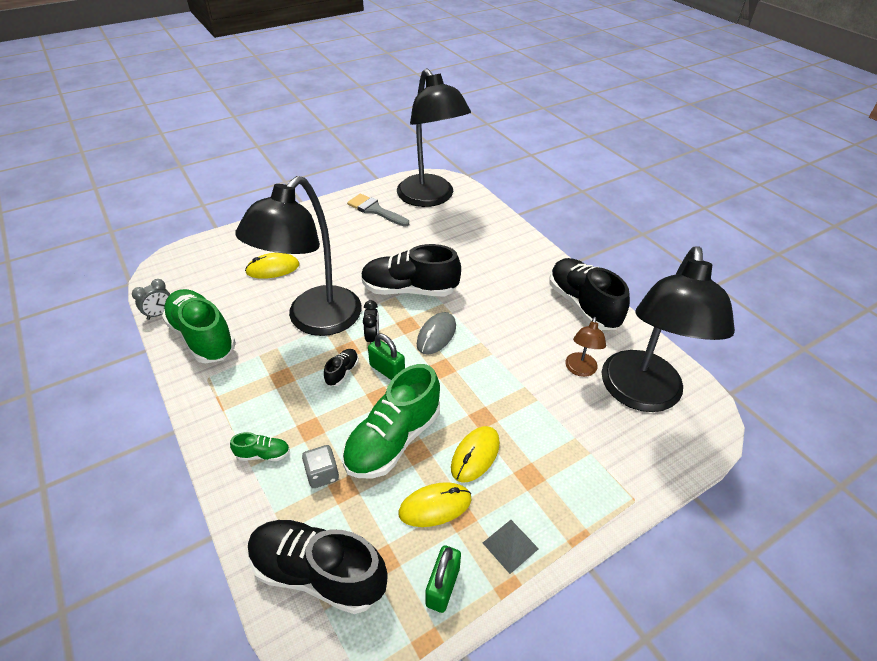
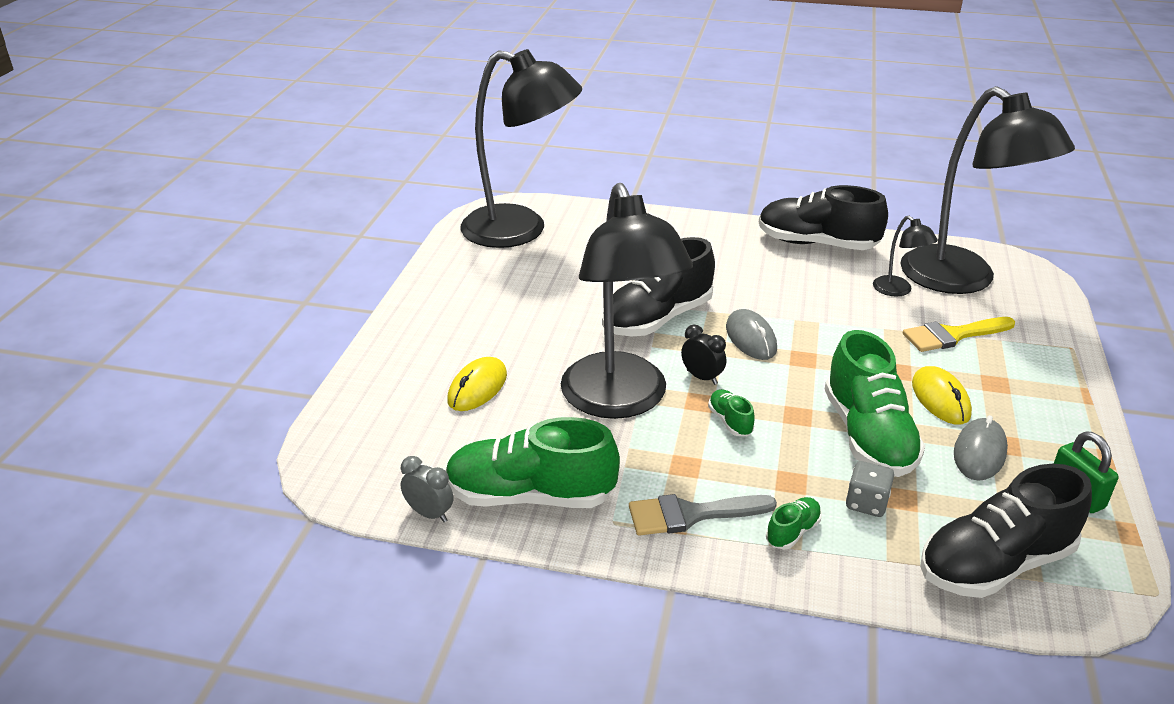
camera: 45 degrees left, 10 degrees down
(160, 314) = (429, 513): grey clock -> grey clock turned 60 degrees counterclockwise
(342, 372) = (730, 421): black shoe -> green shoe
(375, 210) = (482, 272): grey brush -> grey brush (691, 514)
(387, 370) = (764, 392): green padlock -> none
(435, 506) = (979, 453): yellow mouse -> grey mouse
(510, 545) = (1063, 434): grey pyramid -> none
(561, 424) = (952, 335): none -> yellow brush
(580, 370) = (898, 290): brown lamp -> black lamp

